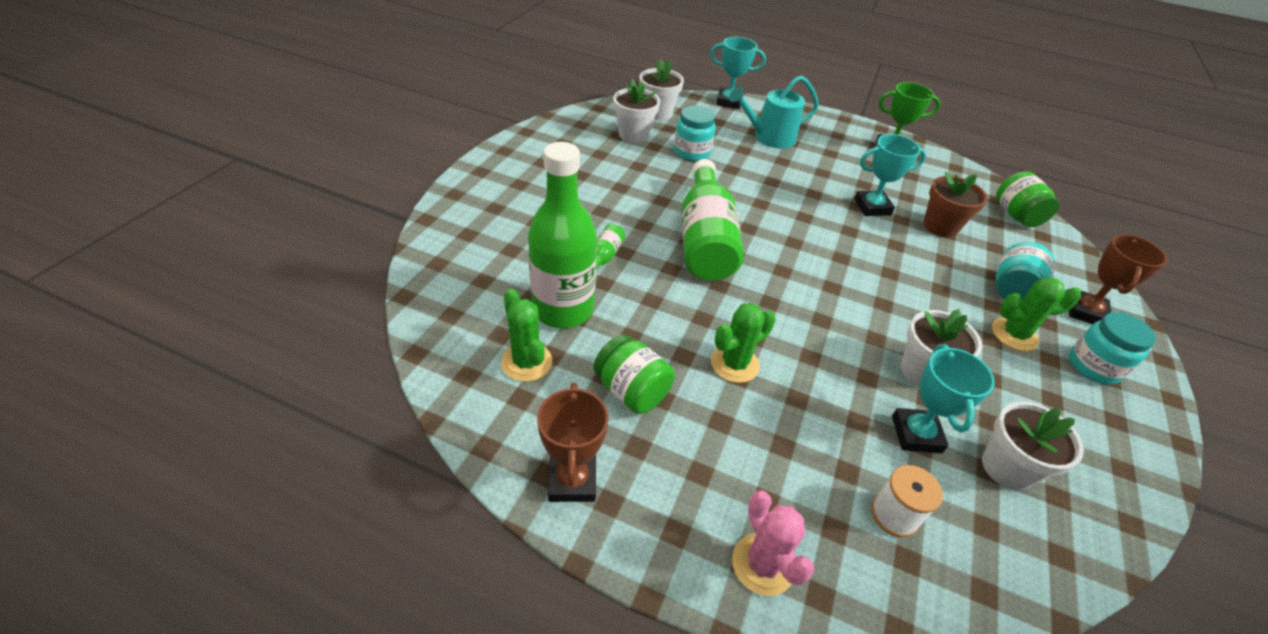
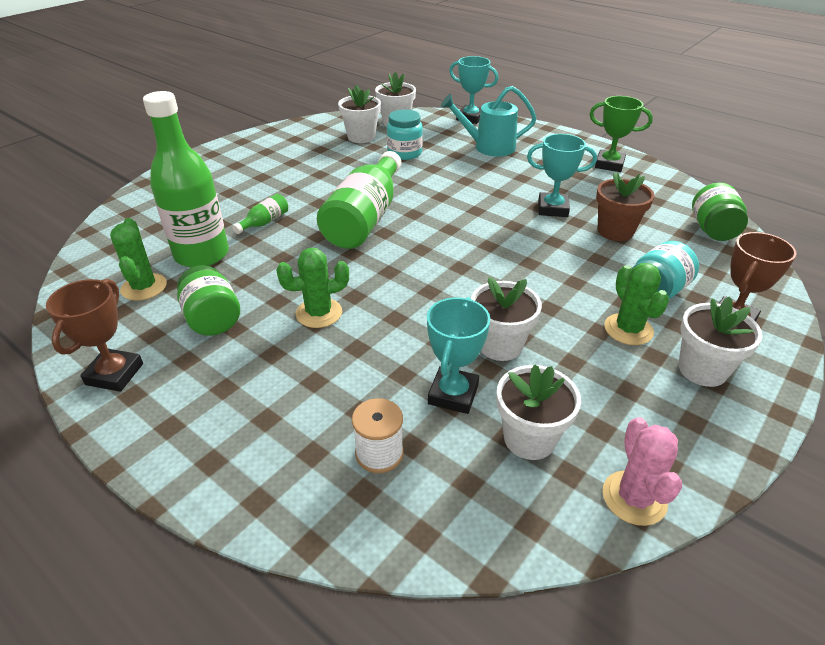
camera: 20 degrees right, 5 degrees down
(763, 564) = (225, 465): pink cactus -> pink cactus (634, 498)
(1014, 334) = (628, 329): green cactus -> green cactus turned 60 degrees clockwise
(1093, 366) = (702, 369): turquoise jar -> white flower pot

